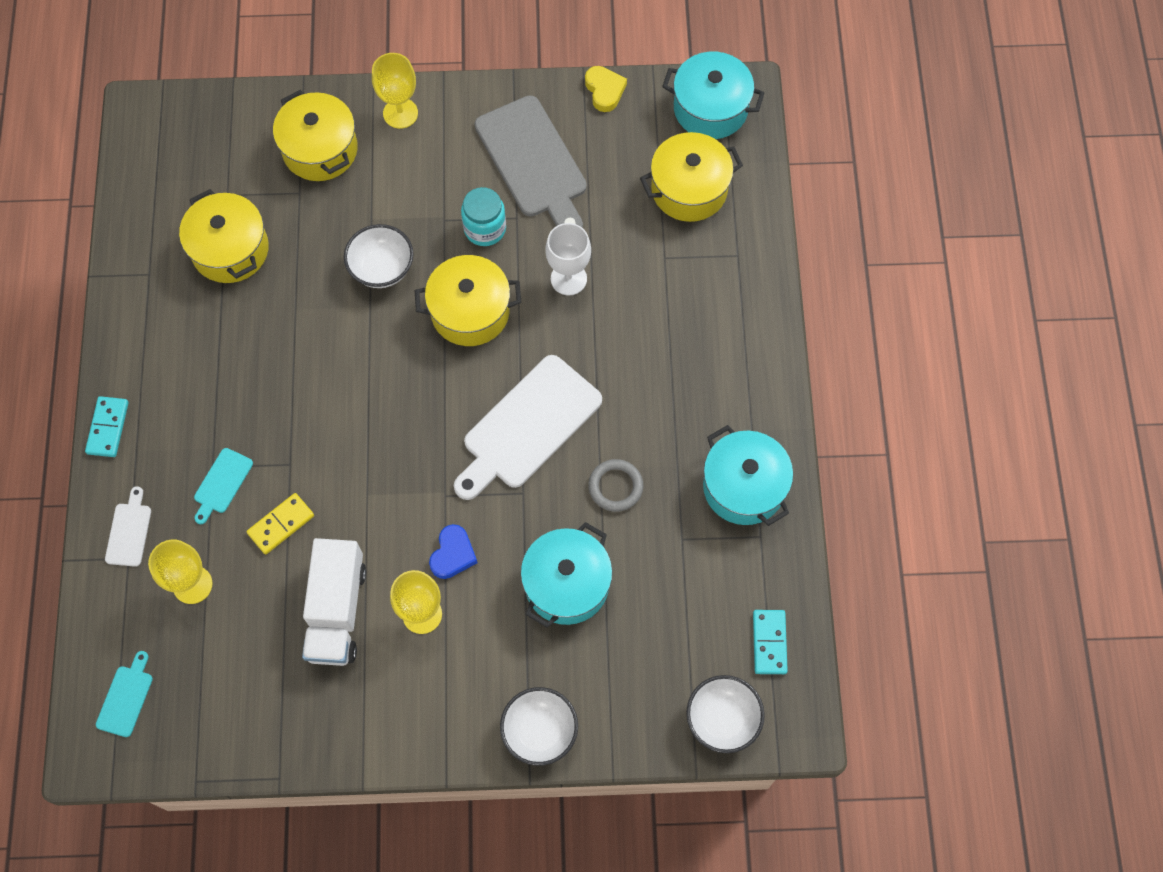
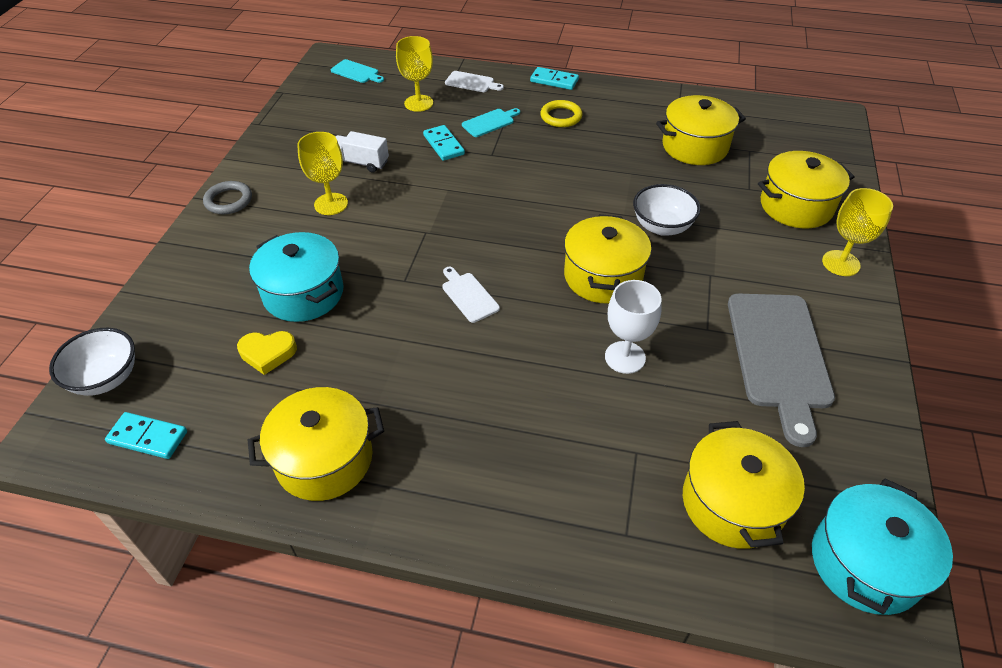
camera: 105 degrees right, 20 degrees down
(193, 403) = (561, 116): none -> yellow ring
(222, 483) = (490, 122): turquoise cutting board -> turquoise cutting board turned 105 degrees clockwise
(281, 525) = (443, 145): yellow domino -> turquoise domino
(337, 611) = (360, 162): white truck -> white truck, size x0.60
(453, 554) = (371, 228): blue heart -> none
(485, 228) = (696, 302): turquoise jar -> none
(528, 426) = (469, 295): white cutting board -> white cutting board, size x0.46
(533, 162) = (778, 355): grey cutting board -> grey cutting board turned 75 degrees counterclockwise
(540, 731) = (191, 253): white bowl -> none
(604, 90) = (885, 444): yellow heart -> yellow heart (268, 353)
(615, 486) = (378, 347): grey ring -> grey ring (228, 201)
(743, 487) = (324, 459): turquoise pot -> yellow pot

